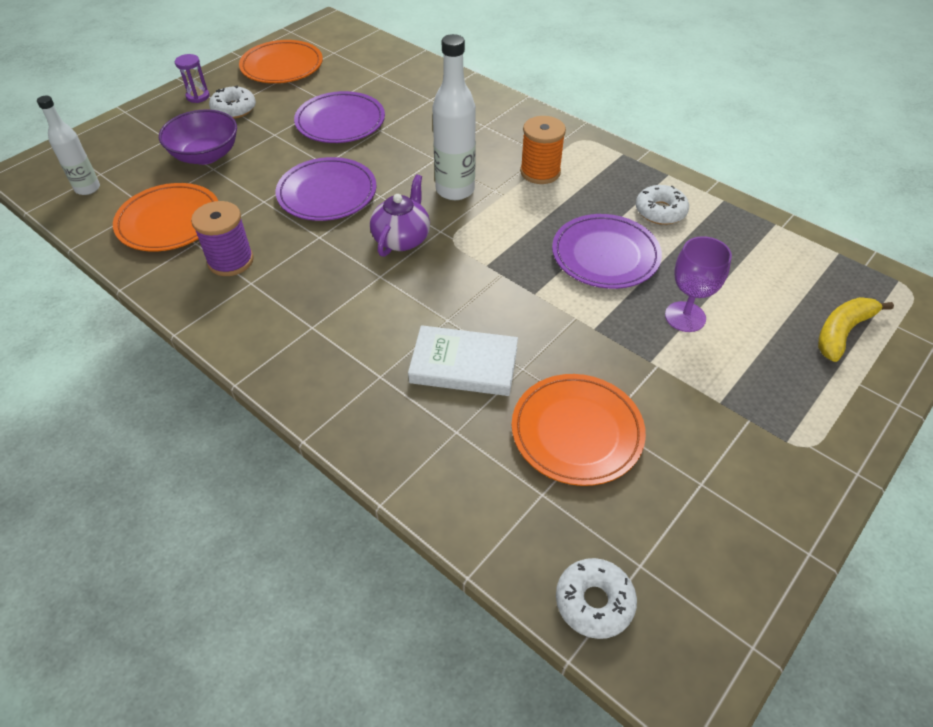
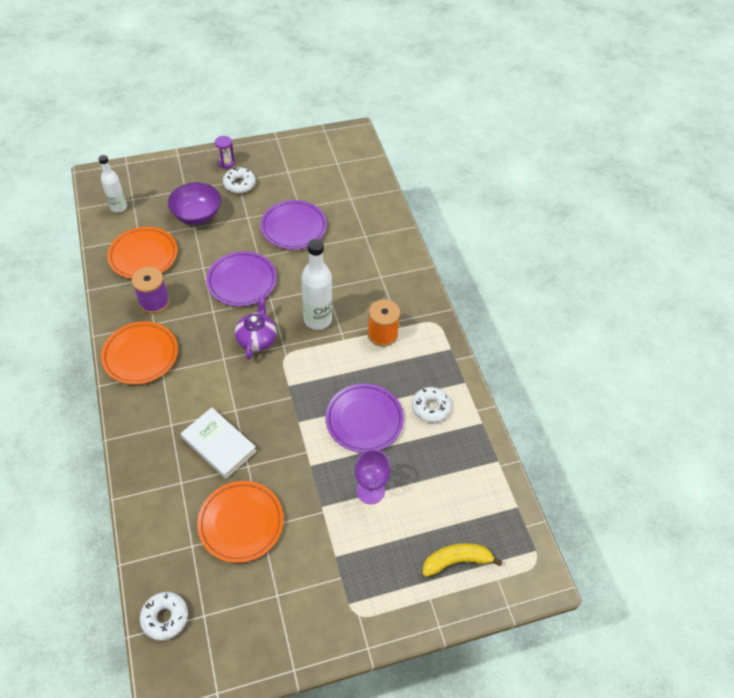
camera: 30 degrees right, 5 degrees up
(282, 66) = (295, 160): orange plate -> orange plate (140, 355)
(402, 238) = (257, 339): purple teapot -> purple teapot turned 45 degrees counterclockwise

